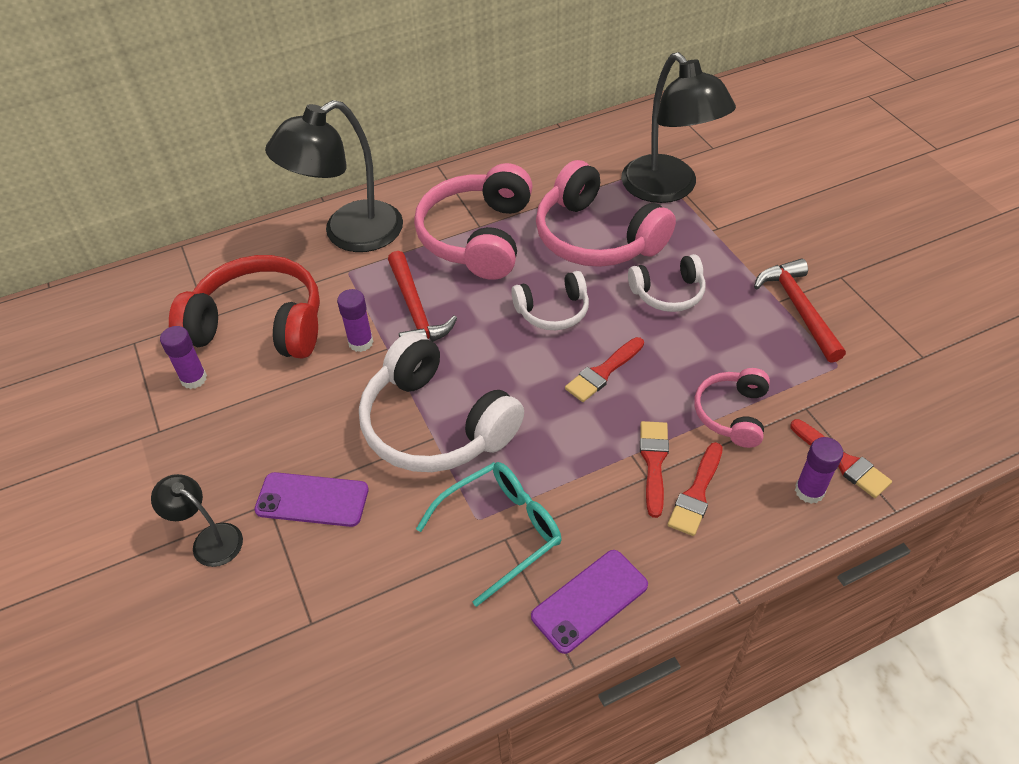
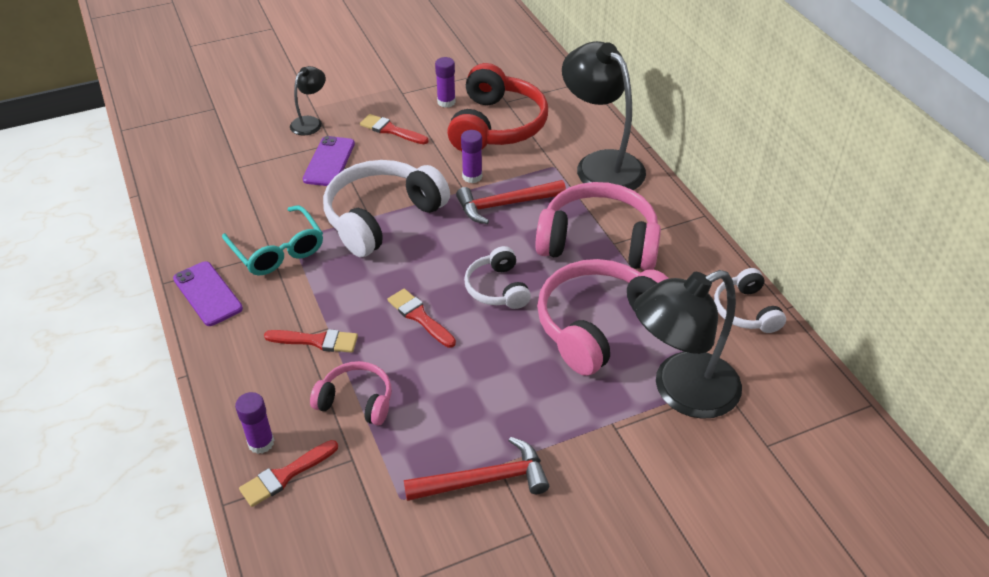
camera: 90 degrees right, 5 degrees down
(668, 293) = (515, 373): white headphones -> white headphones (746, 311)
(696, 493) = (279, 364): red brush -> red brush (391, 130)

